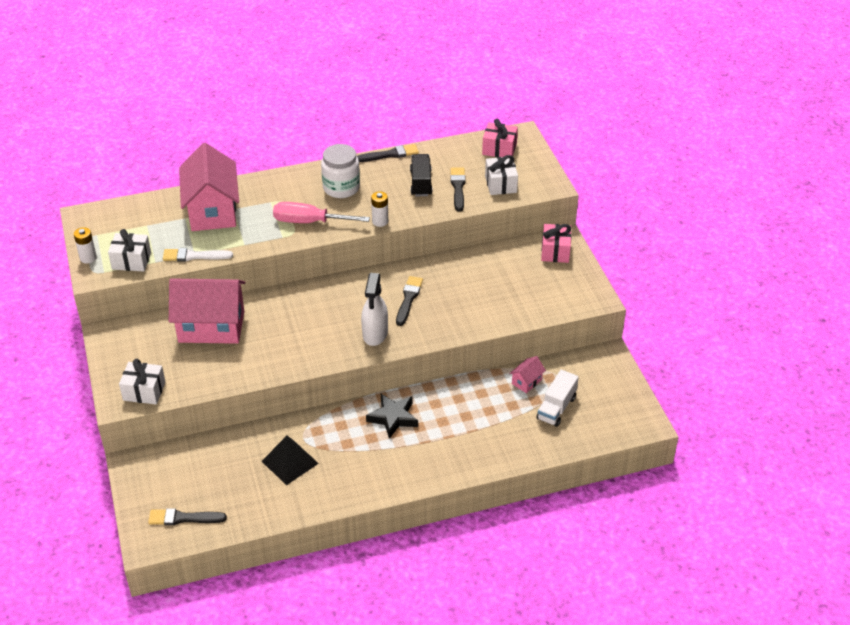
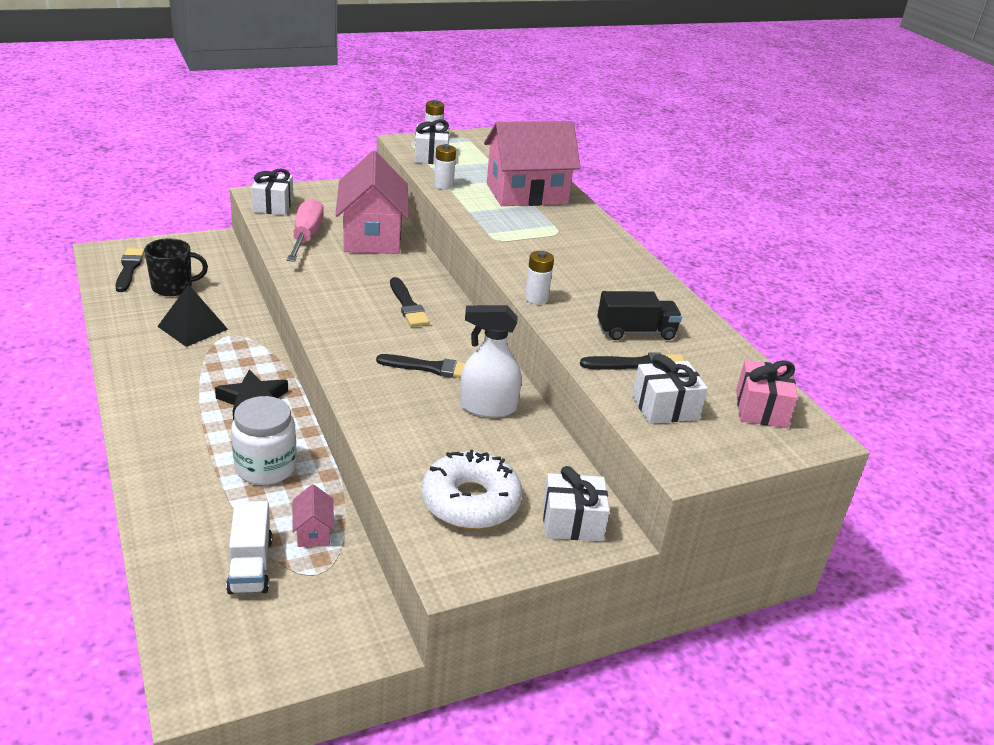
camera: 80 degrees right, 10 degrees down
(194, 256) = (443, 185): white brush -> white battery
(221, 482) = (173, 287): none -> black mug
(309, 222) = (521, 249): pink screwdriver -> pink screwdriver (306, 237)
(341, 188) = (600, 270): white jar -> white jar (265, 467)
(375, 334) = (359, 341): white spray bottle -> white spray bottle (487, 407)
(390, 154) = (692, 307): black brush -> black brush (408, 305)
(526, 381) = (313, 531): pink house -> pink house turned 45 degrees clockwise
(542, 289) = (470, 502): none -> white donut
(555, 251) = (572, 522): pink gift -> white gift
(556, 408) = (250, 565): white truck -> white truck turned 120 degrees counterclockwise

